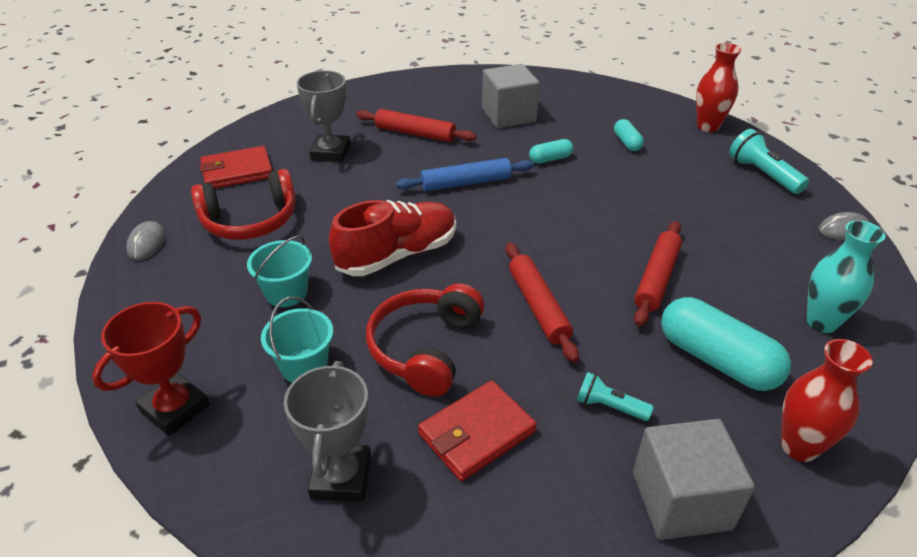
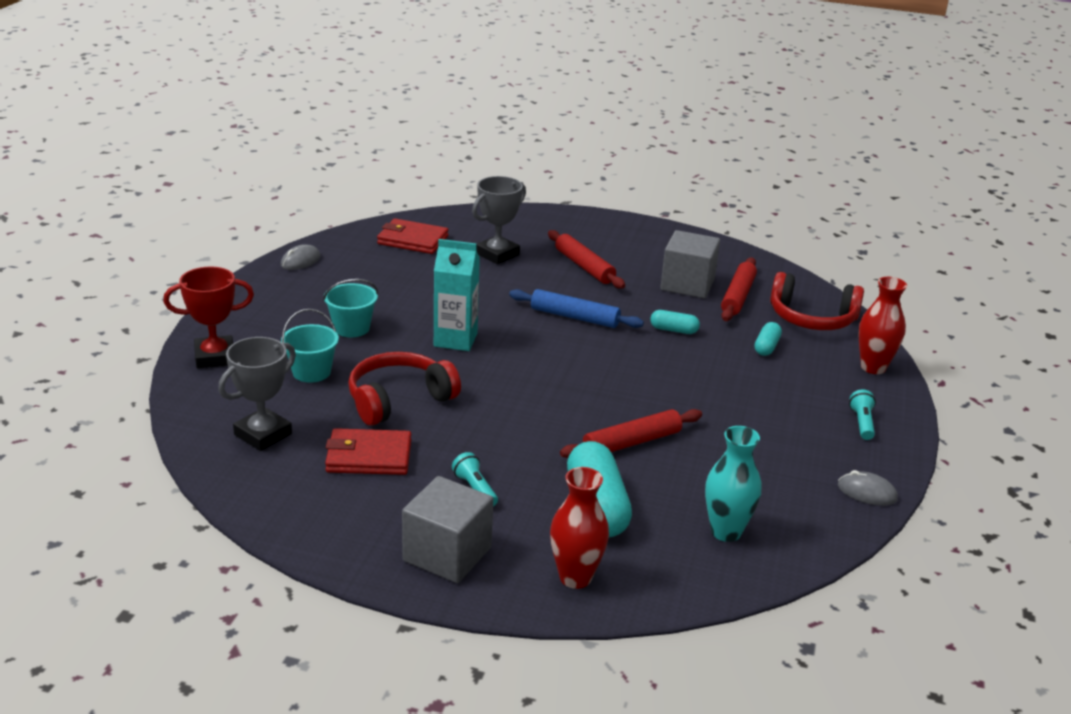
camera: 35 degrees right, 10 degrees down
(250, 221) = (382, 275): red headphones -> red headphones (812, 318)
(397, 254) = (455, 340): red shoe -> turquoise carton
(538, 306) = (511, 415): red rolling pin -> red rolling pin (738, 296)
(763, 174) = (862, 423): turquoise flashlight -> turquoise flashlight, size x0.63

